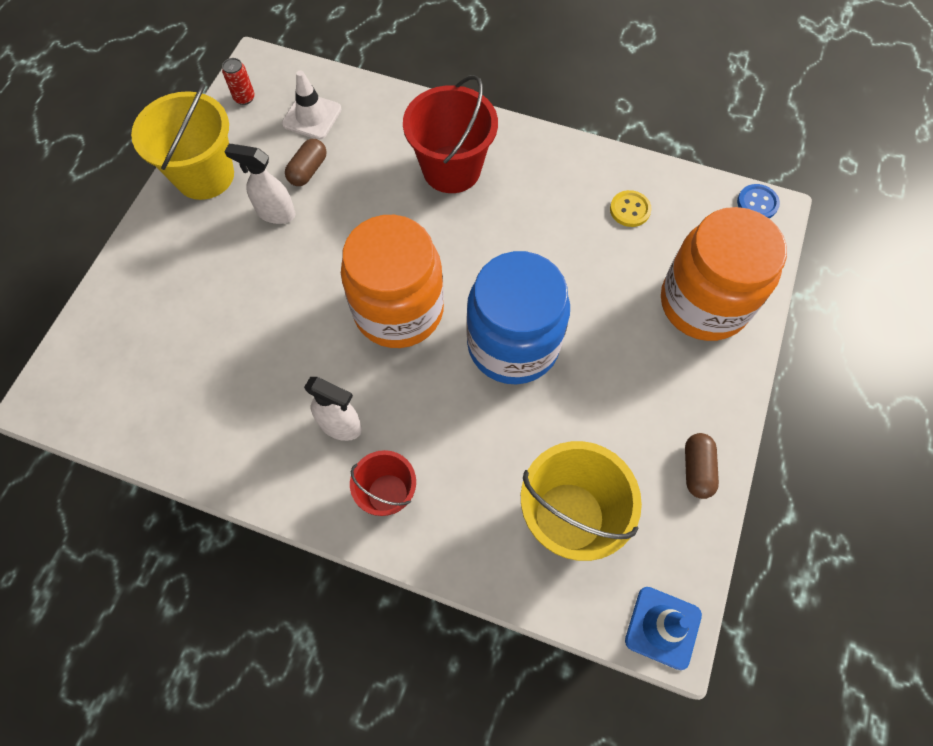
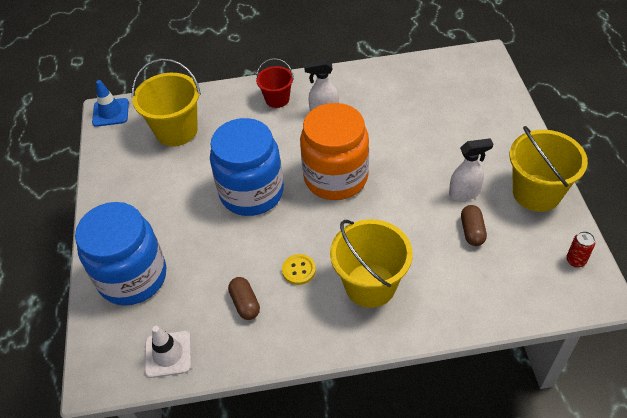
camera: 155 degrees right, 15 degrees down
(312, 116) = (510, 272): white traffic cone -> white traffic cone (168, 354)
(451, 169) = (370, 285): red bucket -> yellow bucket
(630, 210) = (213, 322): yellow button -> yellow button (299, 270)
(697, 469) = (111, 181): brown capsule -> brown capsule (245, 303)
(703, 303) = (132, 277): orange jar -> blue jar
(757, 203) = (108, 381): blue button -> none

